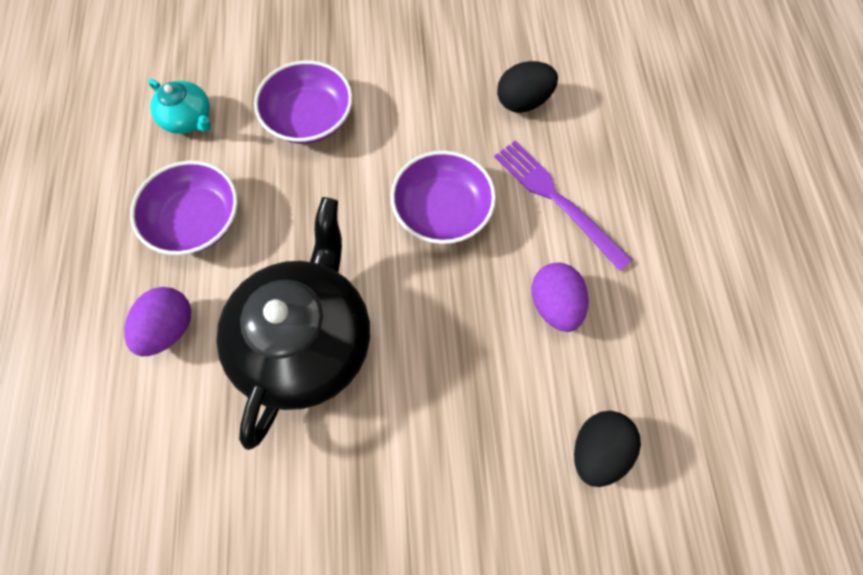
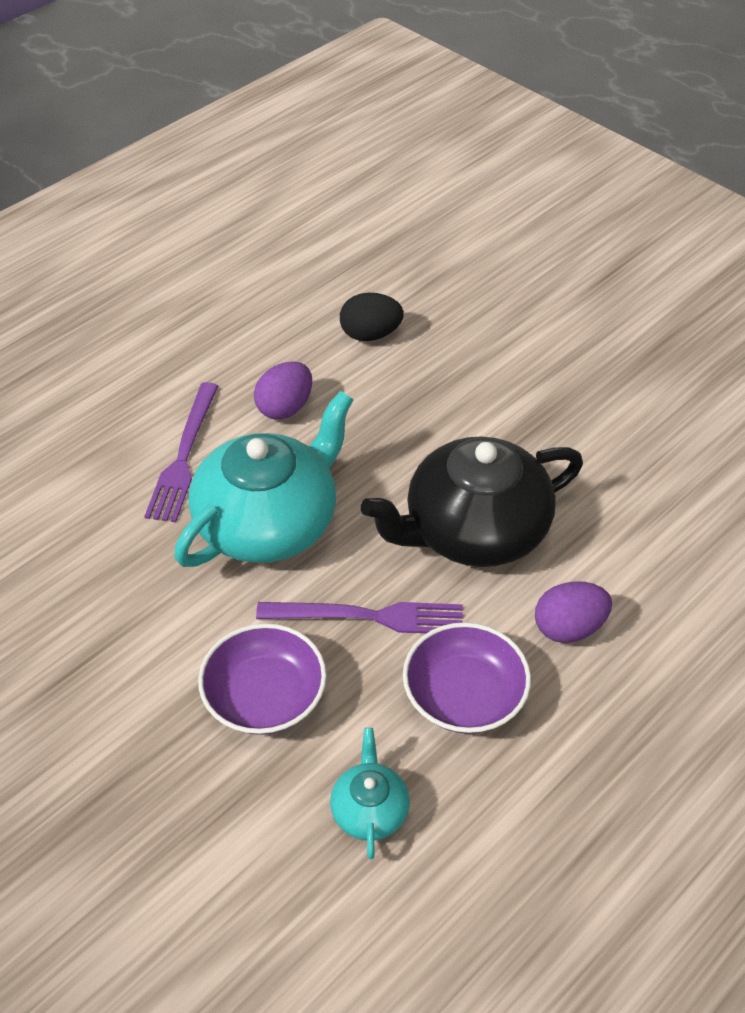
camera: 130 degrees left, 20 degrees down
(306, 212) = (368, 617): none -> purple fork
(442, 210) = (268, 523): purple bowl -> turquoise teapot
(523, 102) = (89, 539): black egg -> none

